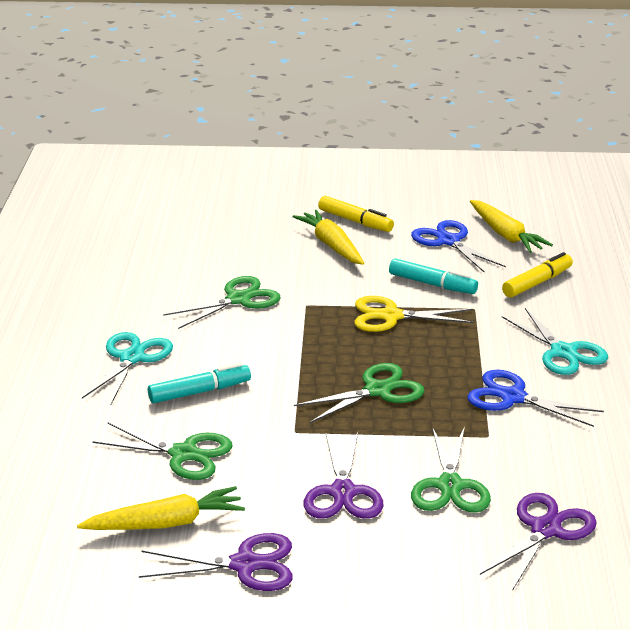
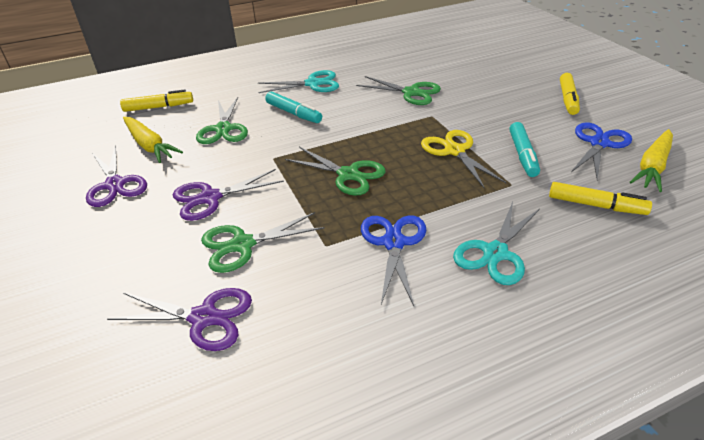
camera: 65 degrees right, 10 degrees up
(51, 500) = (159, 107): none -> yellow marker
(331, 245) = (521, 101): yellow carrot -> none

